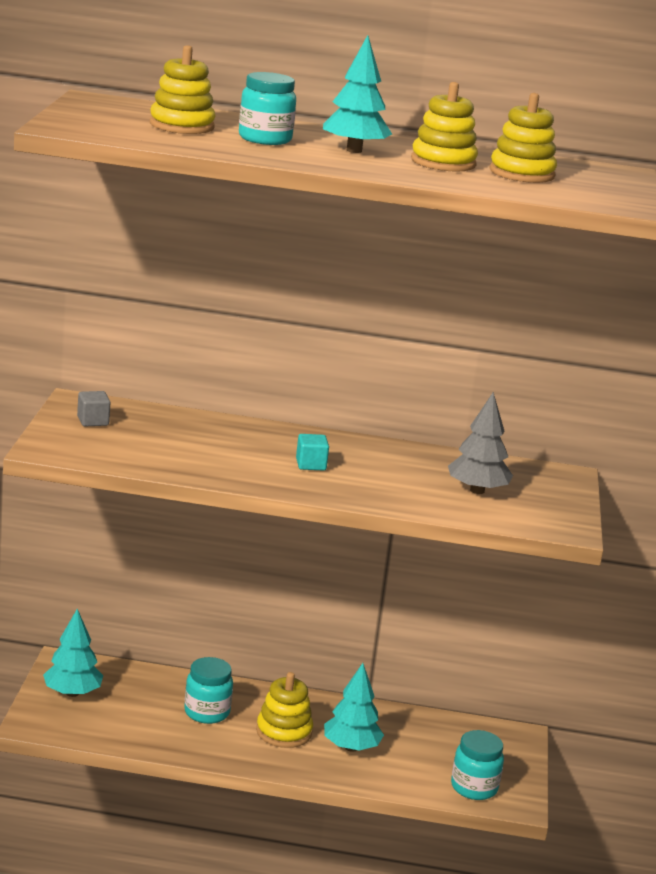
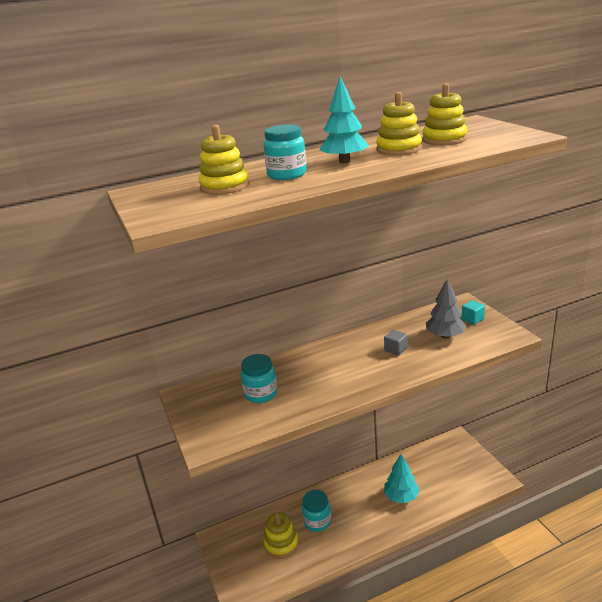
camera: 25 degrees left, 5 degrees up
(72, 693) = (240, 556): turquoise tree -> none
(93, 421) = (208, 404): grey cube -> grey cube (396, 349)
(284, 732) = (363, 508): yellow stacking toy -> yellow stacking toy (281, 544)
(311, 464) = (354, 366): turquoise cube -> turquoise cube (472, 319)
(474, 787) = (473, 483): turquoise jar -> turquoise jar (261, 394)

